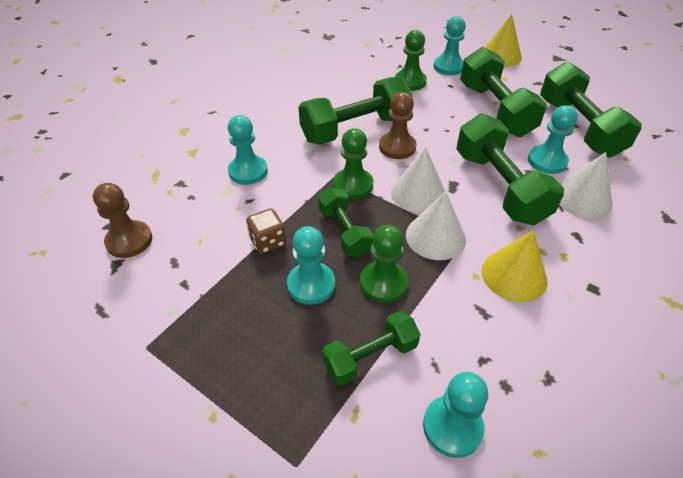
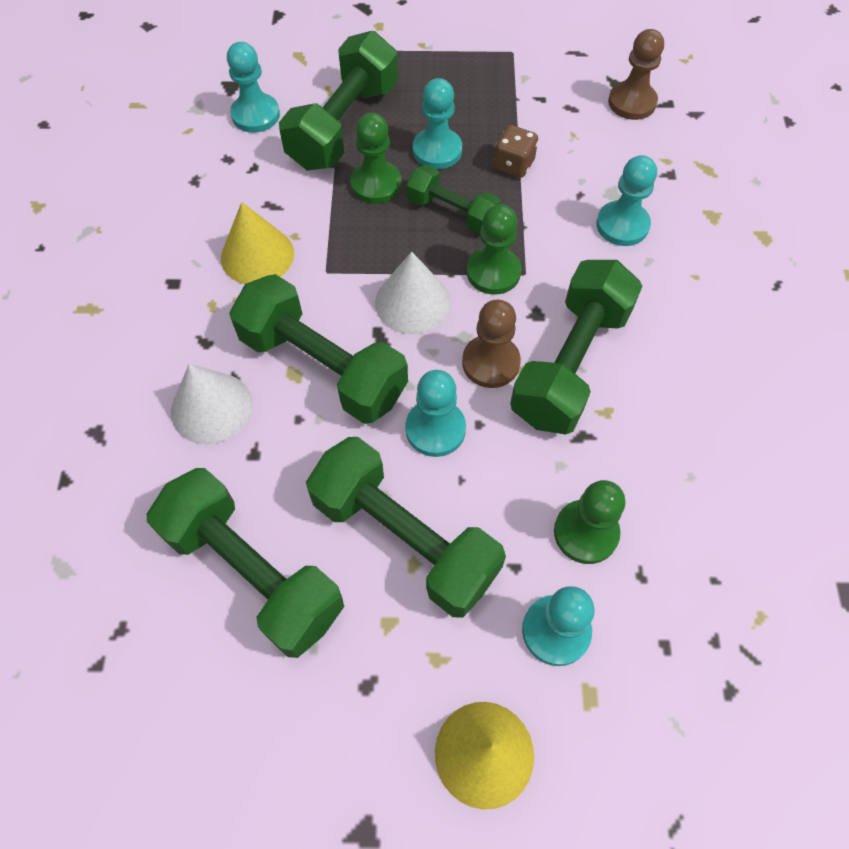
camera: 145 degrees right, 15 degrees up
(370, 357) = (343, 125): green dumbbell -> green dumbbell, size x1.73
(435, 237) = (358, 256): white cone -> none
(547, 161) = (278, 454): turquoise pawn -> turquoise pawn (435, 429)

